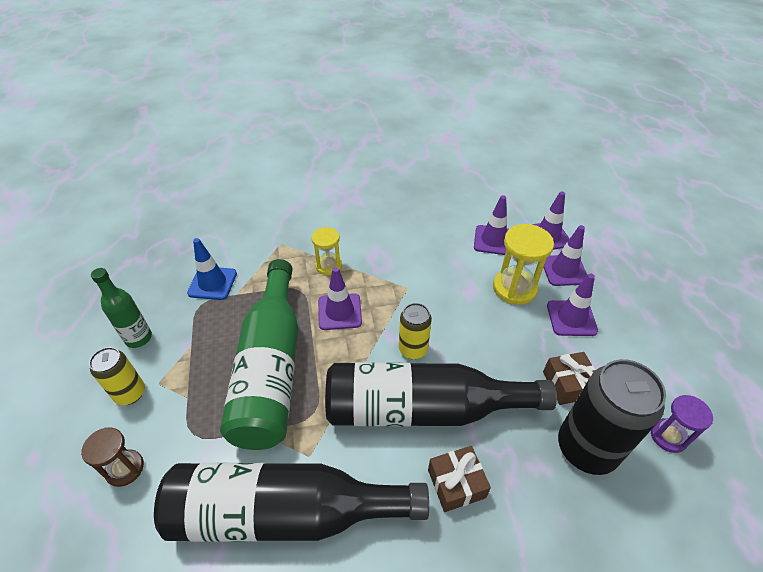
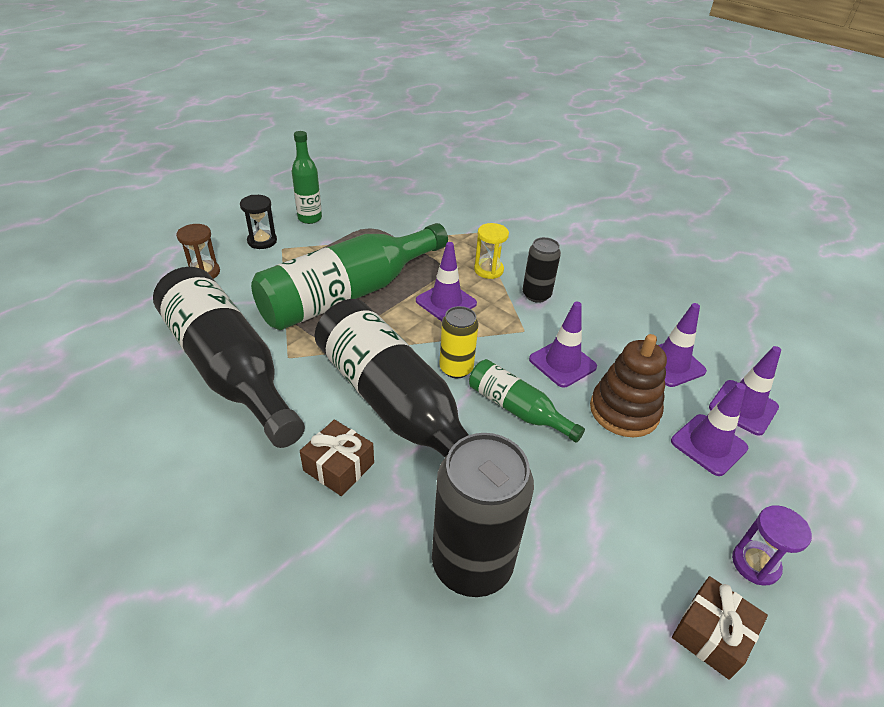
camera: 50 degrees right, 5 degrees down
(130, 393) = (262, 241): yellow can -> black hourglass
(212, 283) = (395, 222): blue traffic cone -> none
(378, 258) = (536, 295): none -> black can
(476, 340) = (517, 409): none -> green bottle
(514, 288) = (624, 411): yellow hourglass -> brown stacking toy
(568, 384) = (542, 514): brown gift -> brown gift (712, 634)
(571, 318) = (642, 480): purple traffic cone -> purple traffic cone (562, 363)
(668, 436) = (568, 650): purple hourglass -> purple hourglass (755, 564)

